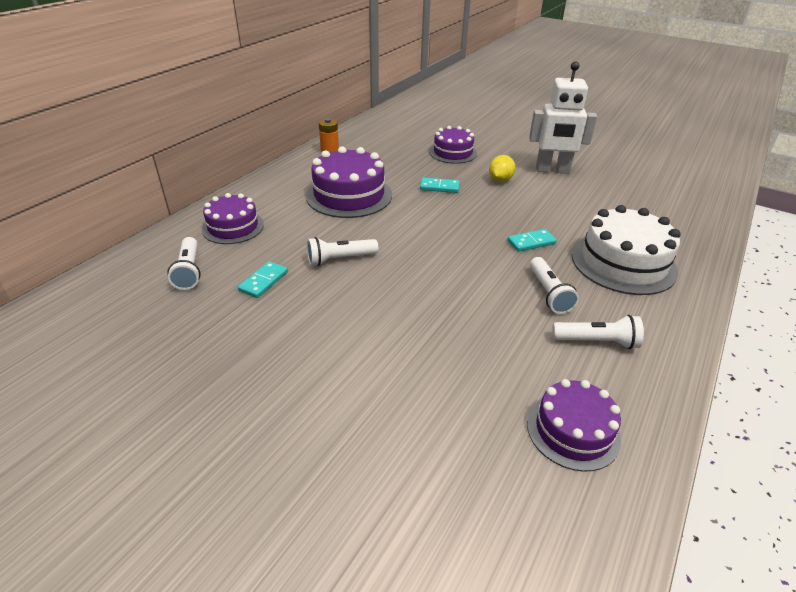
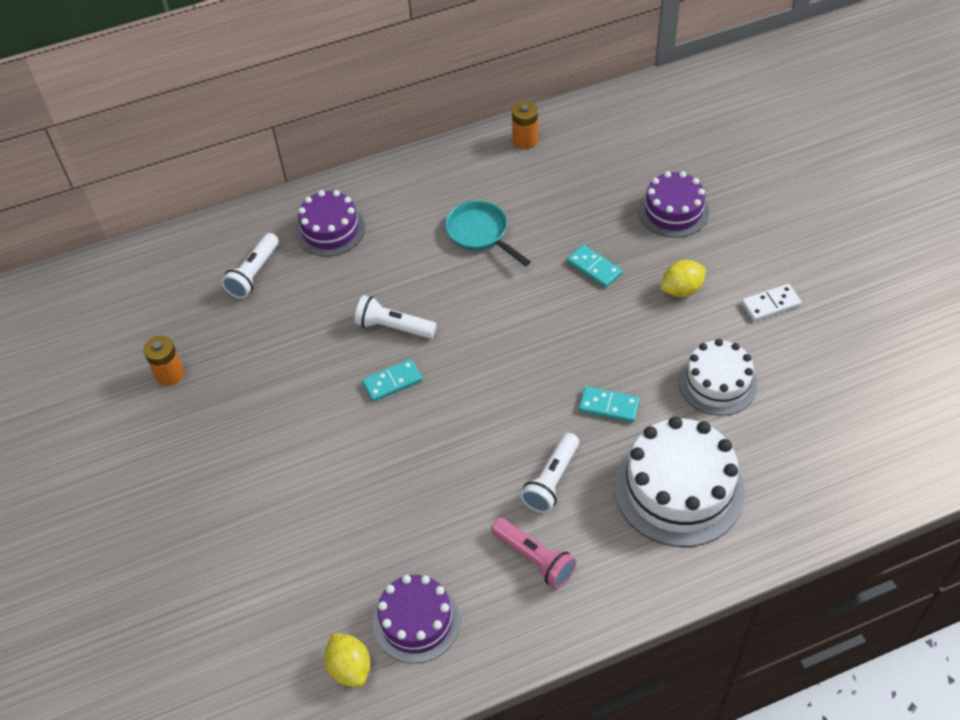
camera: 40 degrees right, 15 degrees up
(161, 366) = (170, 374): none -> orange battery
(264, 281) = (306, 320): turquoise domino -> turquoise domino (392, 382)
(349, 195) = (480, 234): purple cake -> turquoise pan
(552, 170) = (770, 304): white robot -> white domino
(567, 504) = (350, 668): none -> yellow lemon
(573, 209) = (717, 382): none -> white cake
(596, 342) = (534, 558): white flashlight -> pink flashlight

